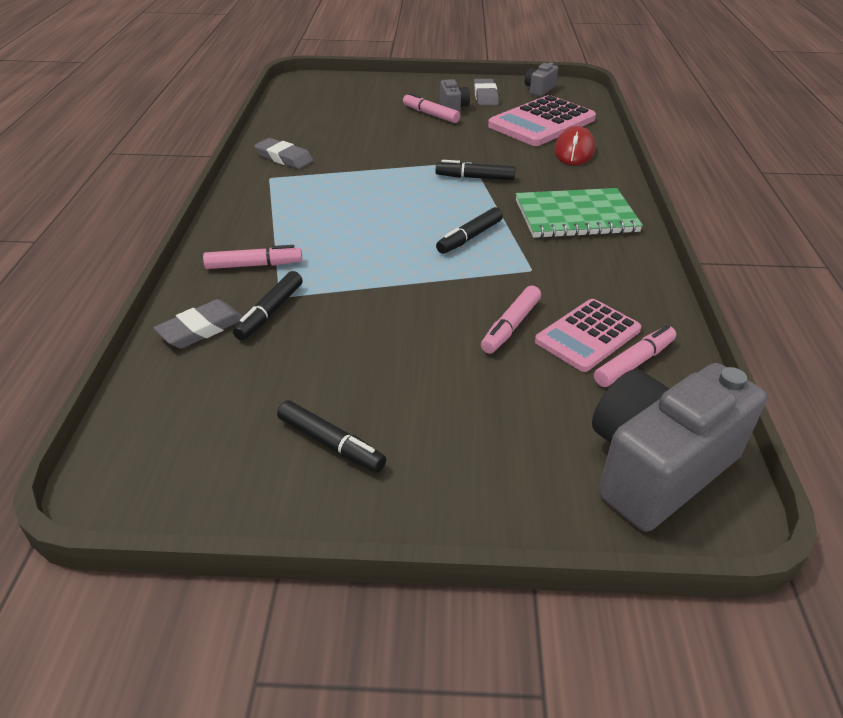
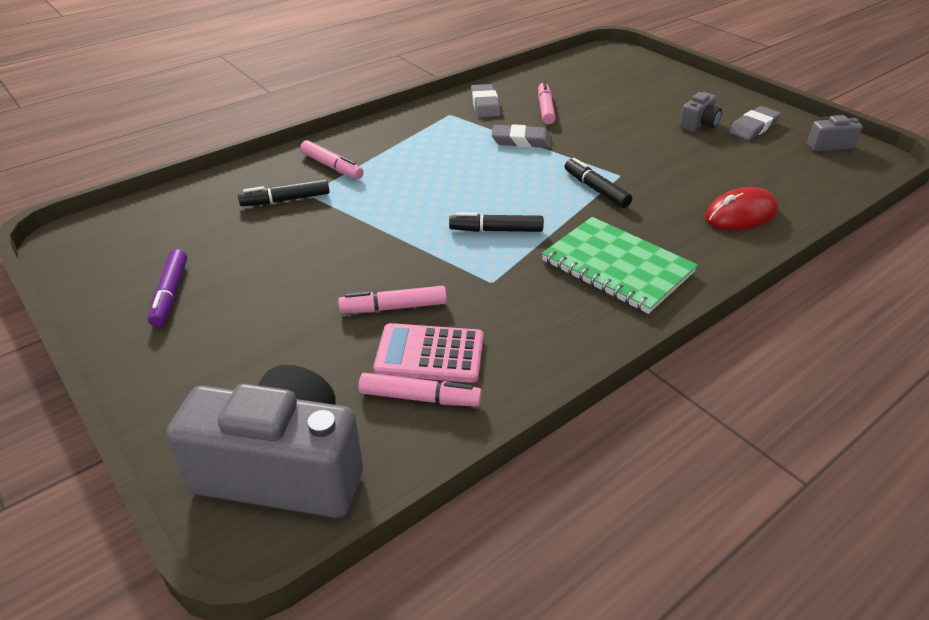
camera: 50 degrees right, 0 degrees up
(201, 329) = (239, 187): grey eraser -> grey eraser (521, 141)
(330, 443) = (170, 293): black marker -> purple marker
(431, 114) = (665, 121): pink marker -> pink marker (545, 109)
(542, 123) = (761, 175): pink calculator -> none

